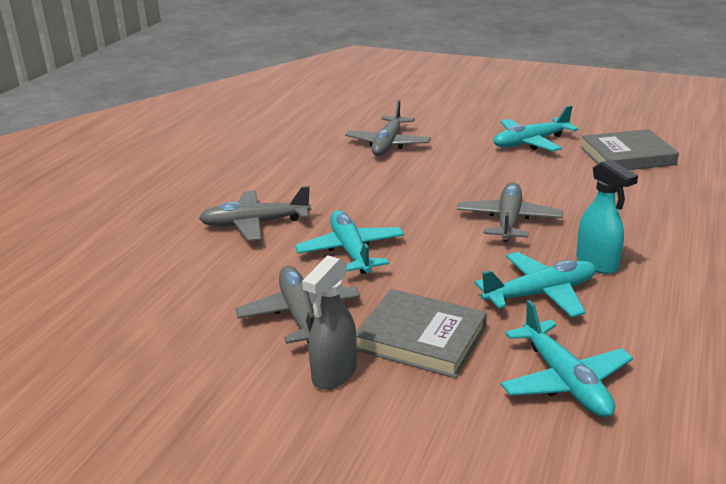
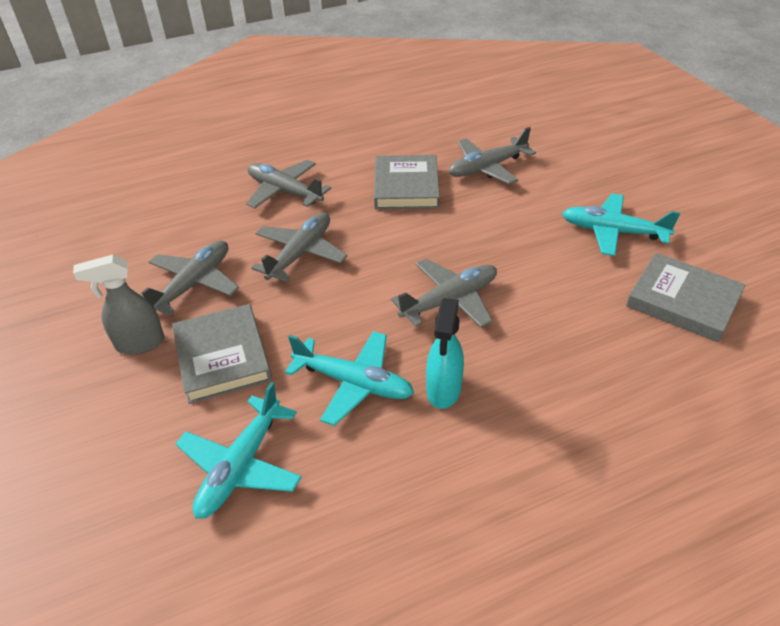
camera: 45 degrees right, 15 degrees up
(350, 251) = (300, 253): turquoise plane -> grey plane
(351, 178) = (406, 187): none -> grey book

